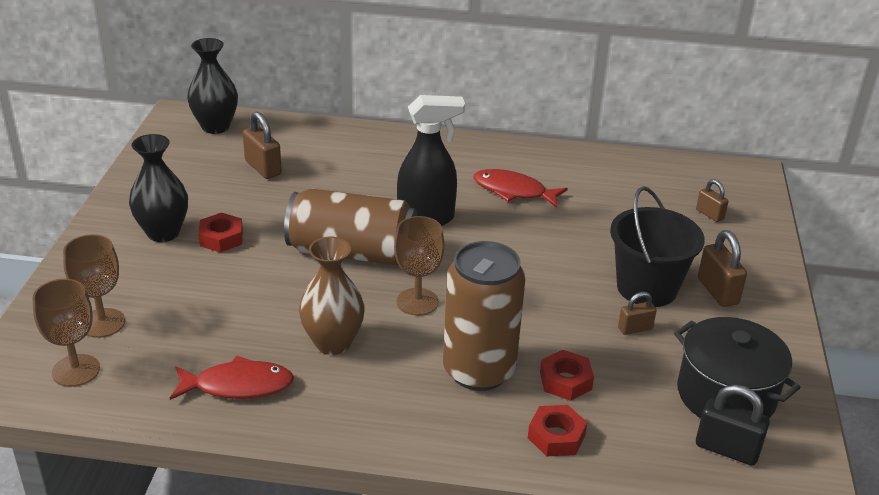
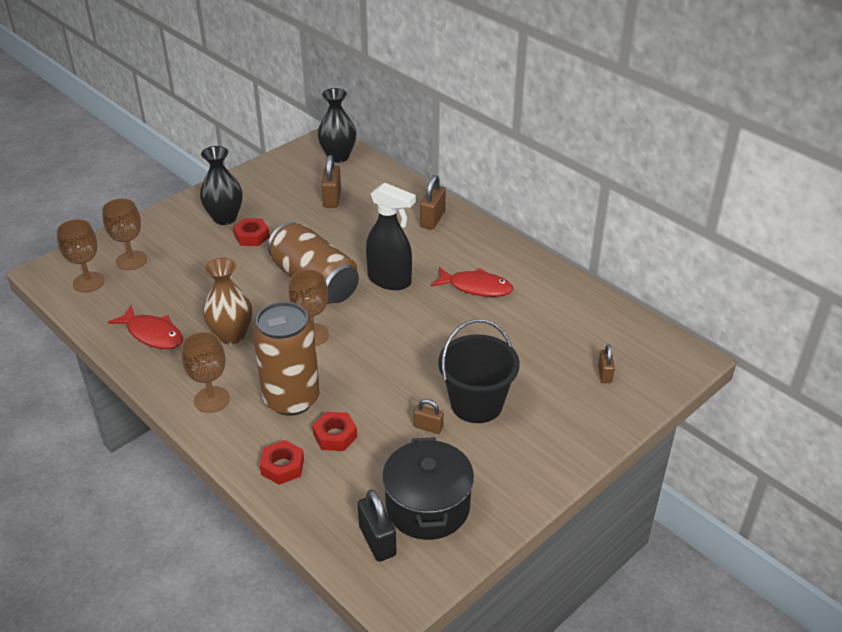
camera: 40 degrees right, 5 degrees up
(397, 415) = (212, 399): none -> brown goblet
(513, 191) = (476, 287): red fish -> red fish turned 135 degrees clockwise
(717, 291) = (526, 434): brown padlock -> brown padlock (432, 219)

